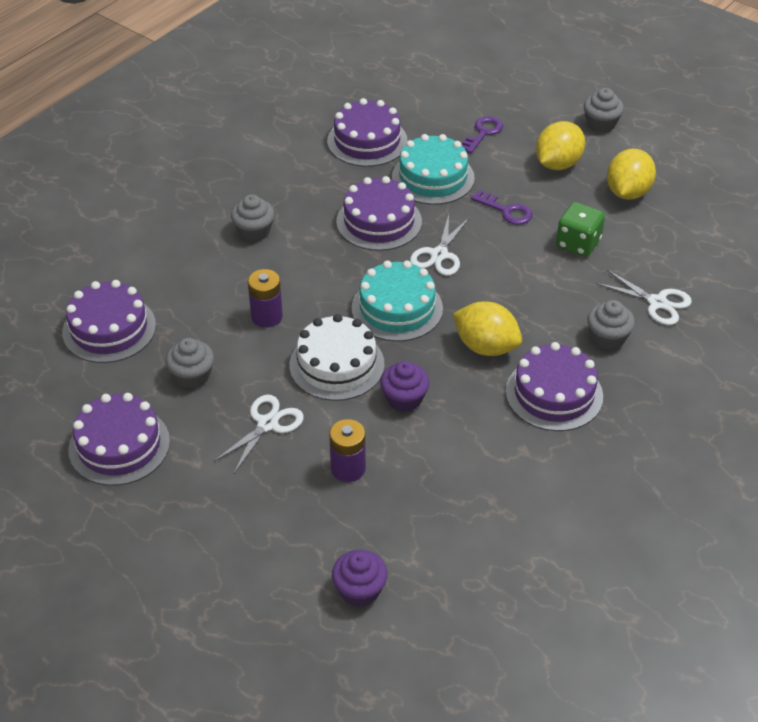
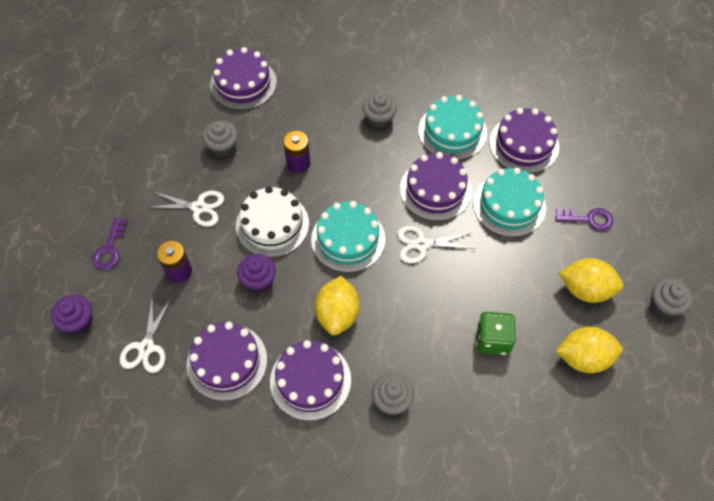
camera: 65 degrees right, 15 degrees up
(119, 445) = (147, 136): purple cake -> purple cake (227, 361)
(314, 183) = (452, 131): none -> turquoise cake
(506, 211) = (501, 272): purple key -> purple key (110, 249)
(657, 303) = (454, 427): white scissors -> white scissors (146, 348)

